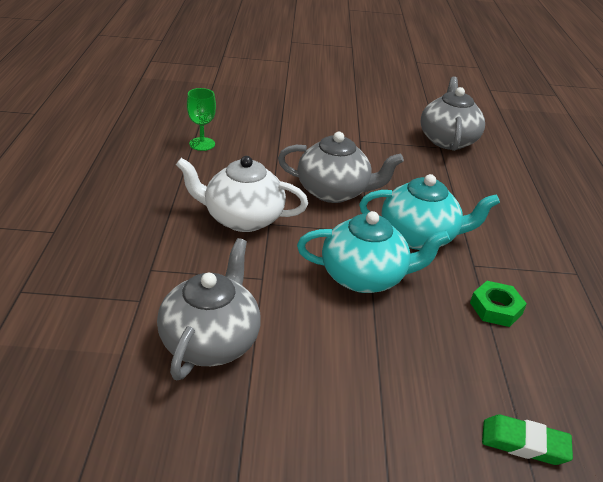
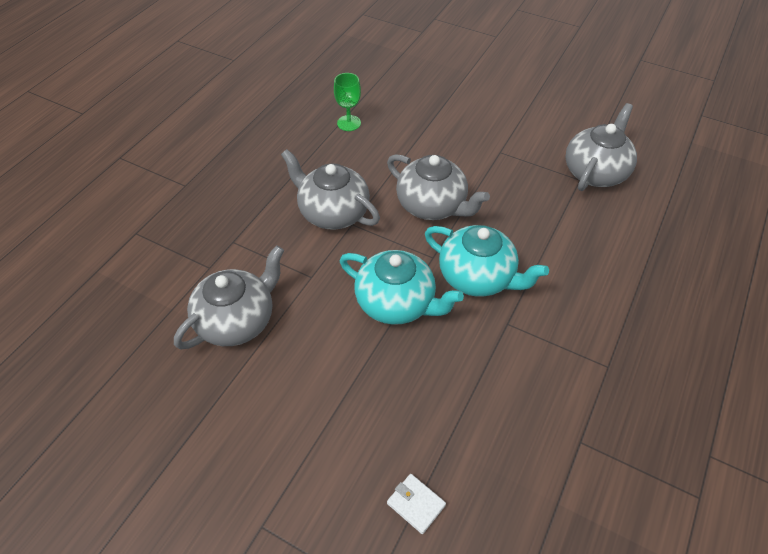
camera: 30 degrees right, 15 degrees up
(242, 218) = (333, 212): white teapot -> grey teapot
(496, 308) = (492, 374): green nut -> none
(524, 444) = (416, 504): green eraser -> white wallet

